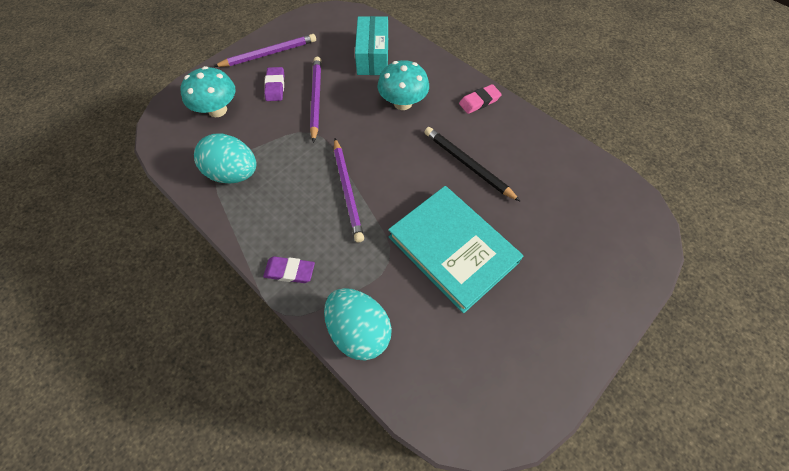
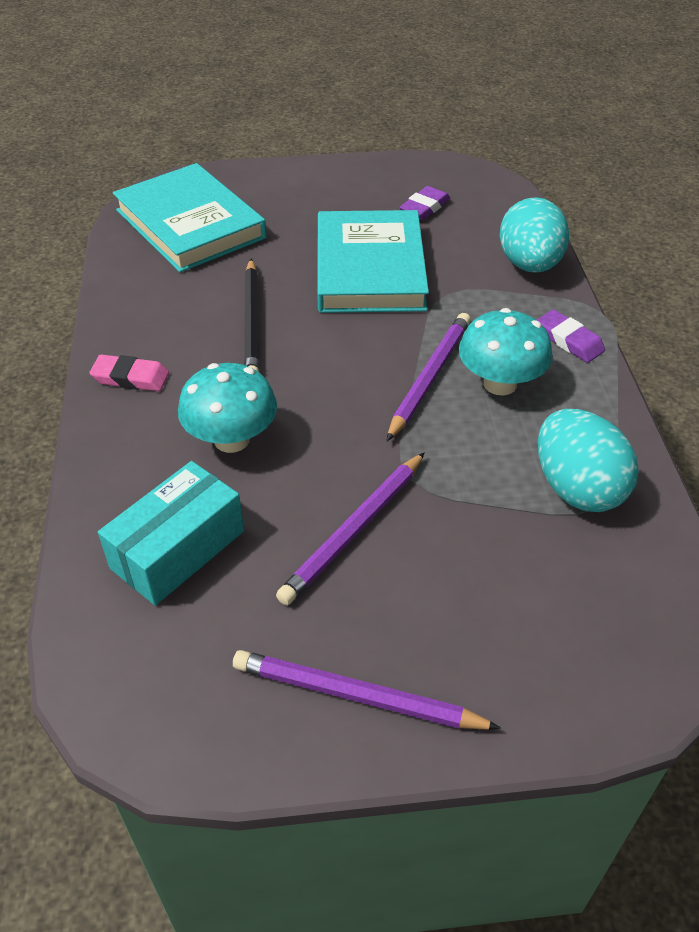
camera: 140 degrees left, 15 degrees down
(217, 110) = (545, 622): turquoise mushroom -> turquoise mushroom (500, 383)
(275, 86) = (404, 603): purple eraser -> purple eraser (424, 207)
(592, 210) = (190, 224): none -> turquoise book

